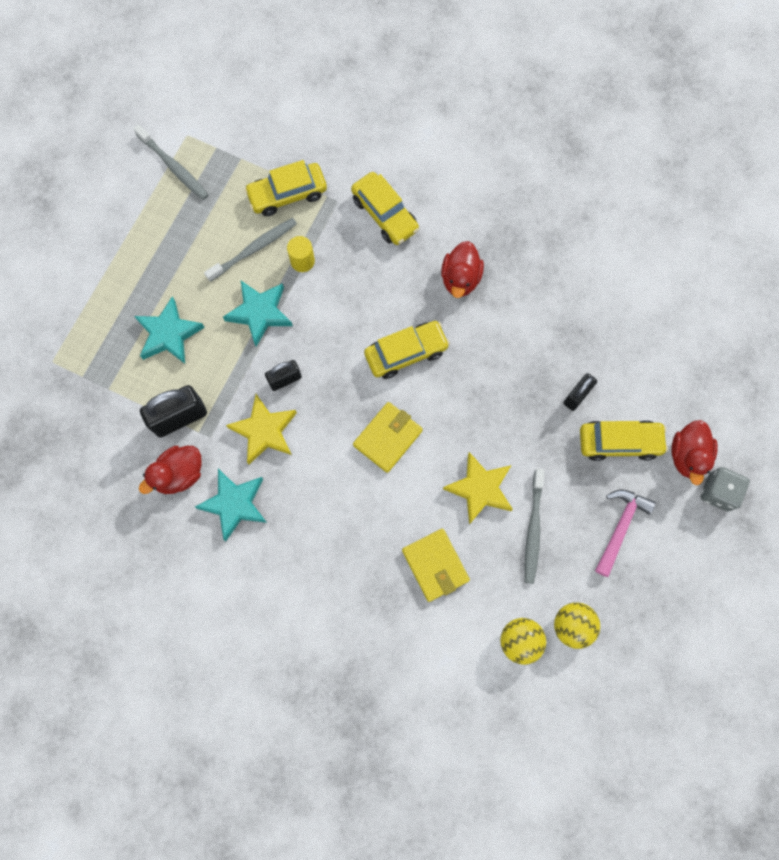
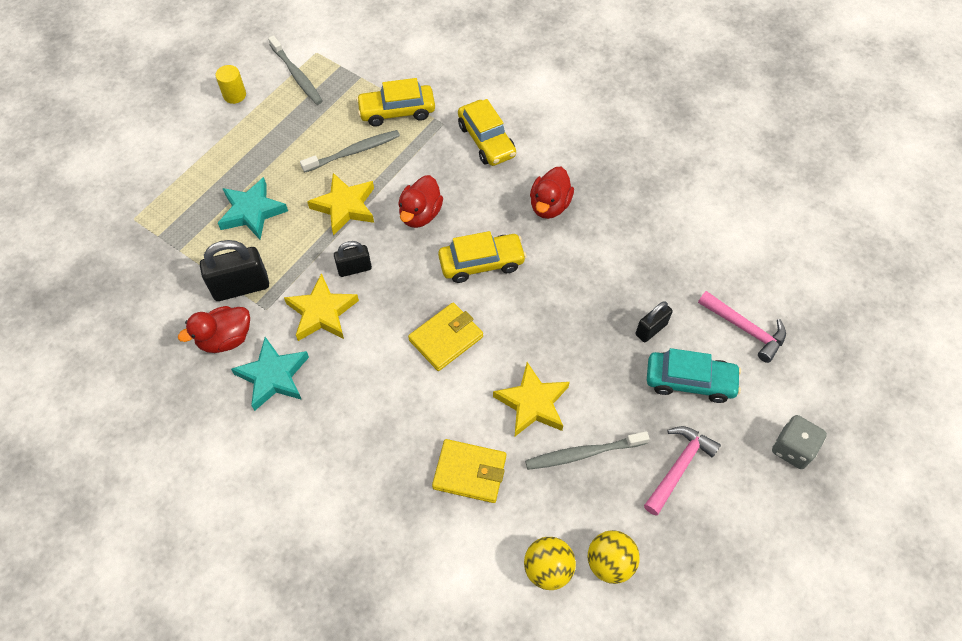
camera: 10 degrees right, 15 degrees down
(260, 313) = (345, 206): turquoise star -> yellow star
(302, 261) = (397, 168): yellow cylinder -> yellow cylinder (234, 95)
(435, 565) = (469, 472): yellow wallet -> yellow wallet turned 60 degrees counterclockwise
(533, 530) = (582, 453): grey toothbrush -> grey toothbrush turned 60 degrees clockwise
(619, 442) = (690, 381): yellow car -> turquoise car
(663, 380) = (745, 329): none -> pink hammer
(687, 455) = (763, 406): red duck -> red duck (420, 214)

